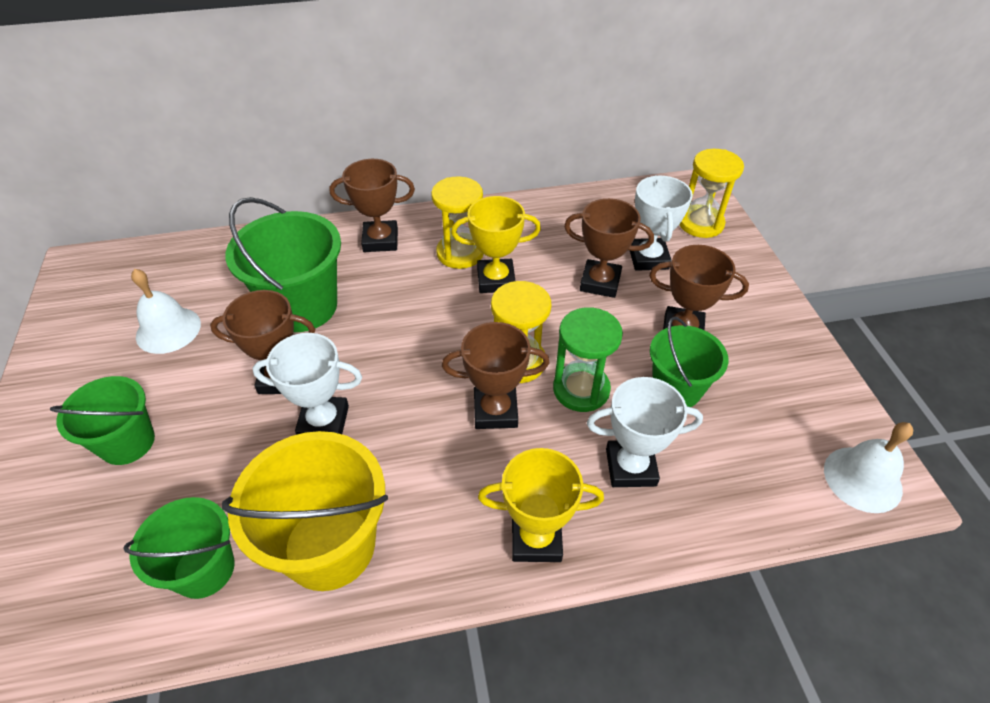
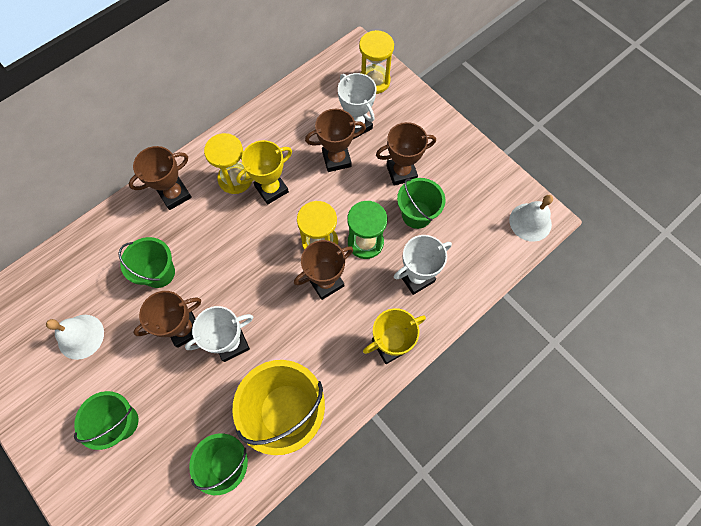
camera: 30 degrees left, 20 degrees up
(302, 307) = (159, 273): green bucket -> green bucket, size x0.63

